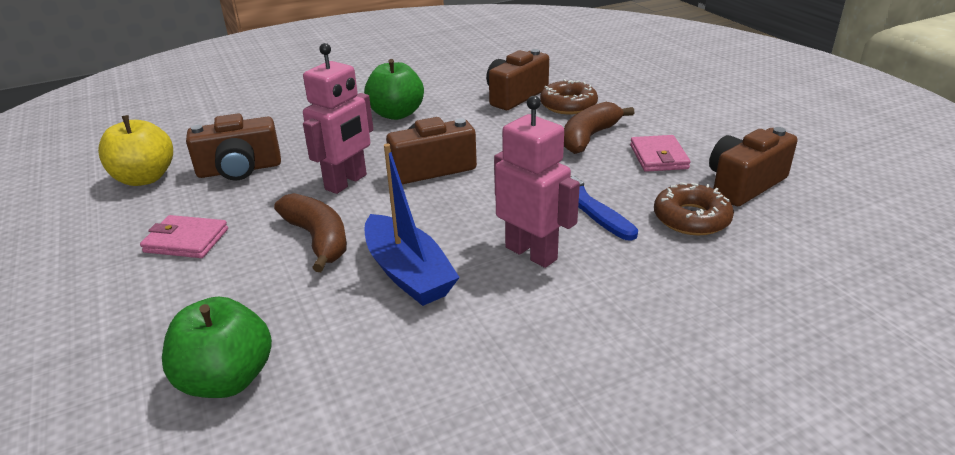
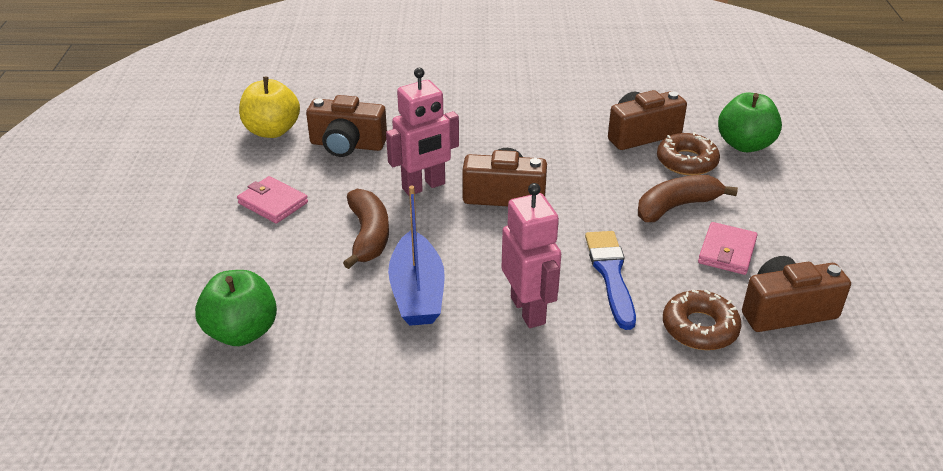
camera: 25 degrees right, 5 degrees up
(396, 114) = (514, 123): green apple -> green apple (744, 145)

